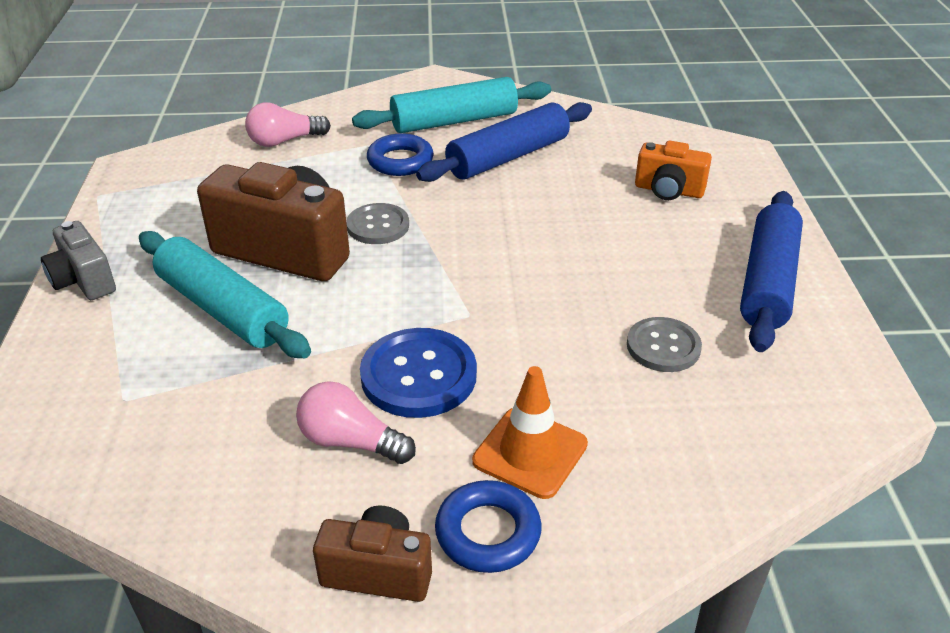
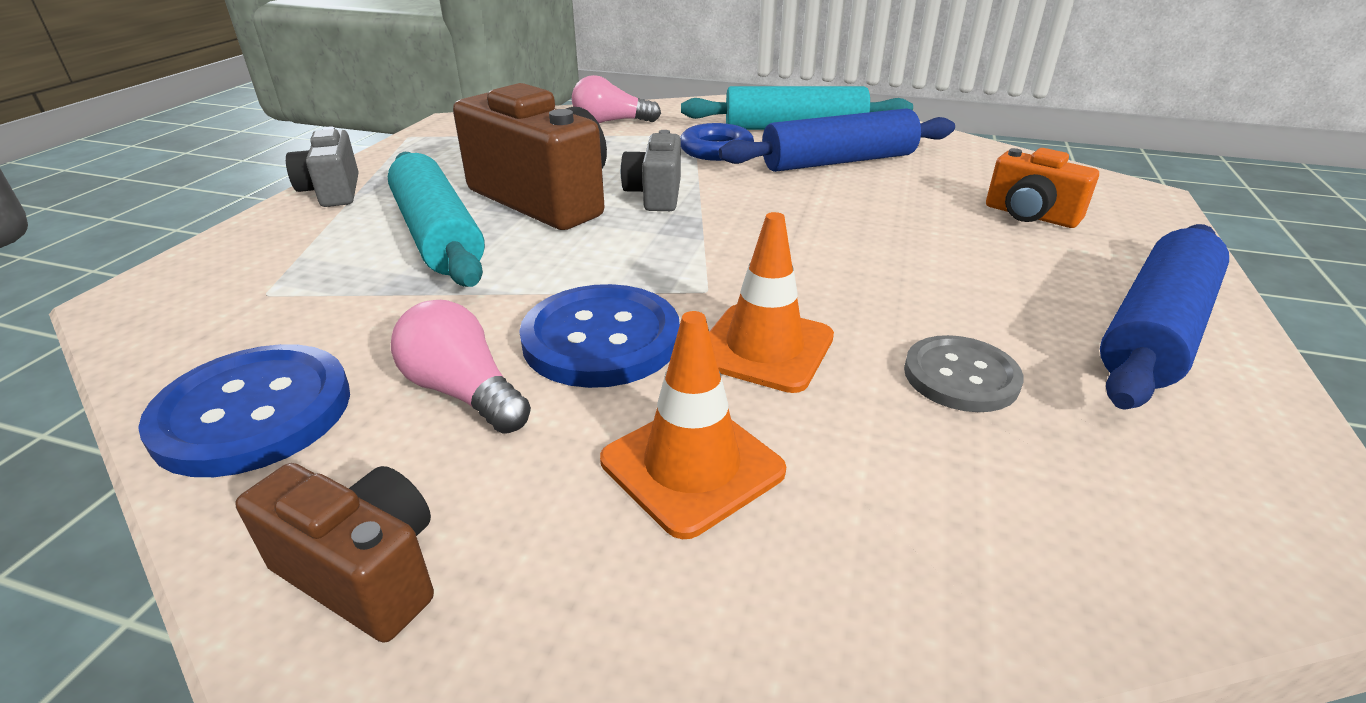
camera: 20 degrees right, 5 degrees down
(212, 496) = (253, 412): none -> blue button
(378, 226) = (655, 195): grey button -> grey camera
(488, 532) = (560, 564): blue ring -> none
(533, 355) = (764, 348): none -> orange traffic cone

